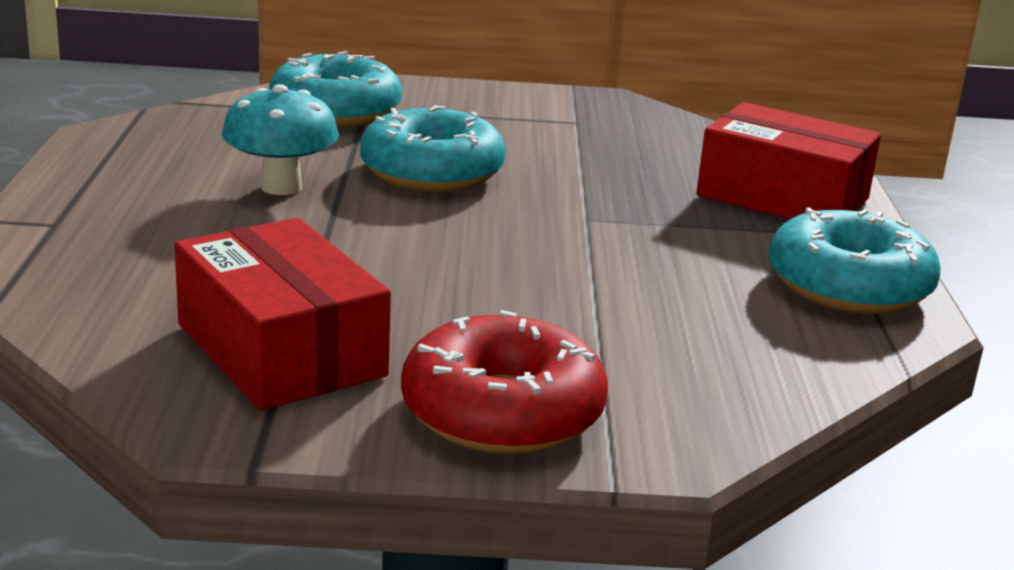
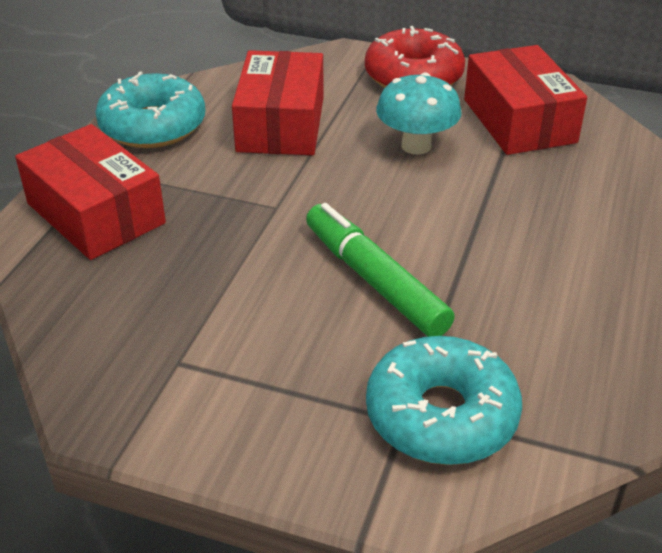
camera: 160 degrees left, 15 degrees up
(281, 187) = (512, 273): turquoise mushroom -> turquoise mushroom (416, 146)
(431, 172) = (374, 281): turquoise donut -> green marker
(669, 306) = (281, 124): none -> red box

